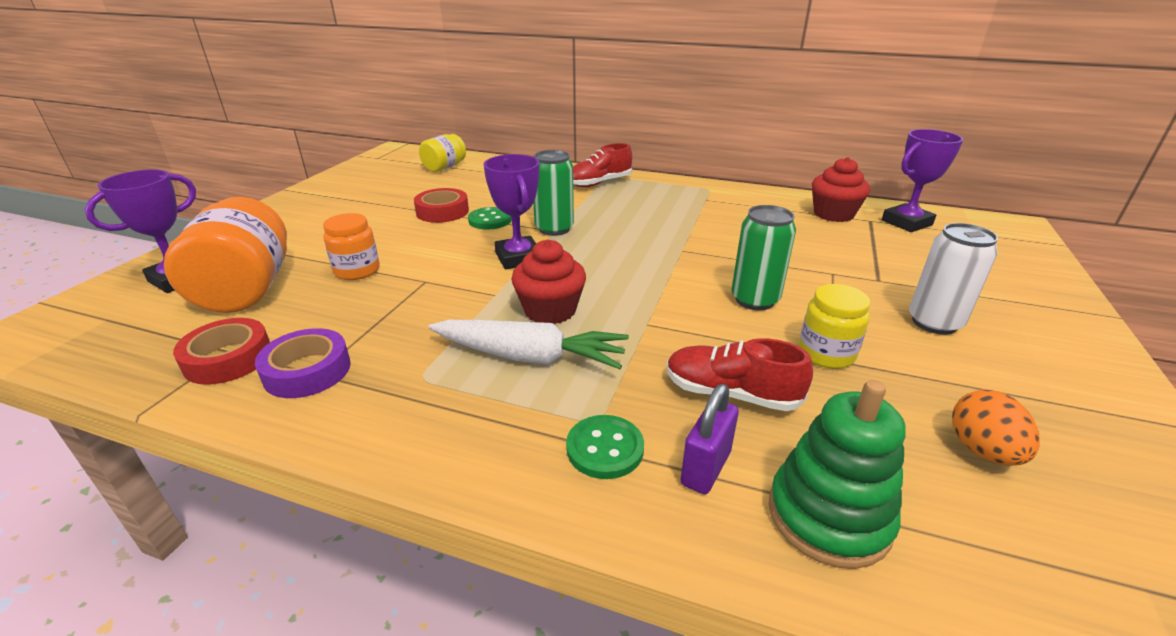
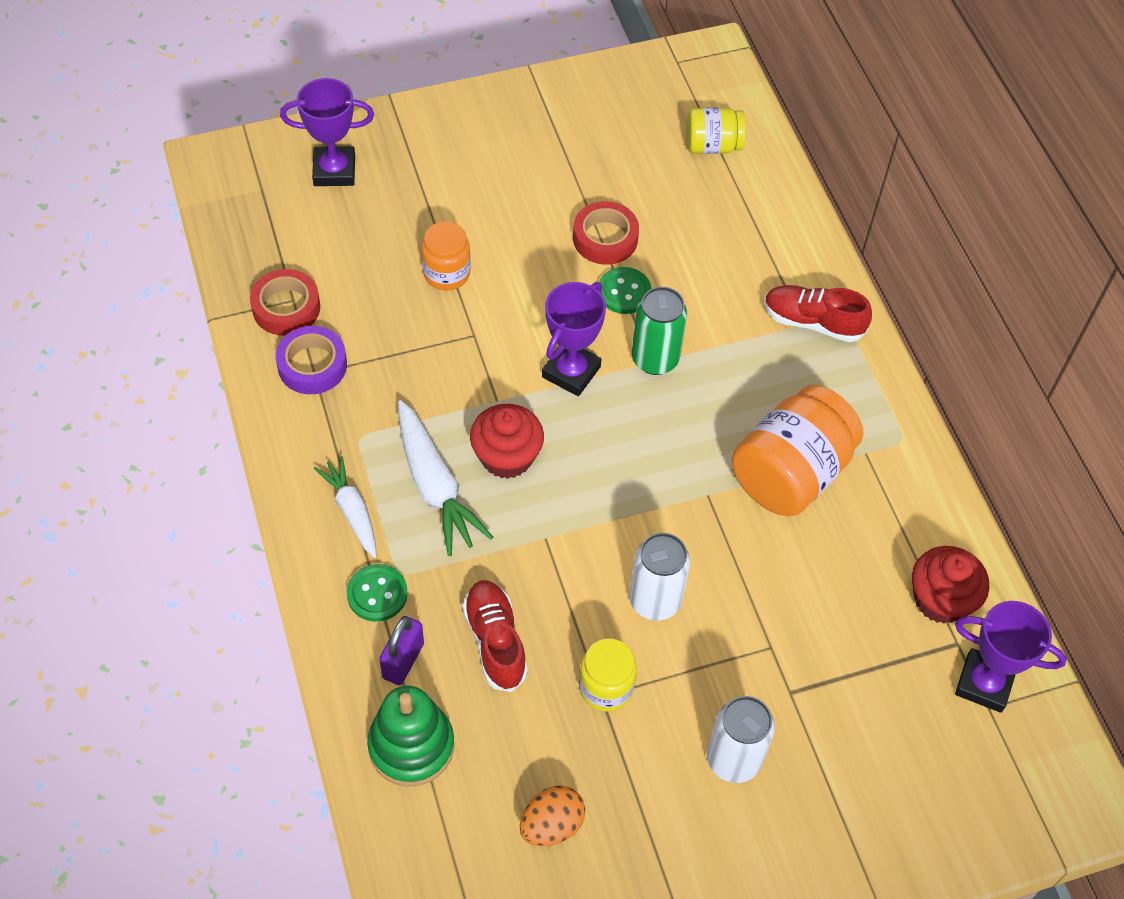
camera: 50 degrees right, 25 degrees up
(246, 289) = (360, 229): orange jar -> orange jar (790, 473)
(490, 420) = (352, 511): none -> white carrot
(705, 468) = (403, 661): purple padlock -> purple padlock turned 60 degrees counterclockwise
(754, 300) = (655, 600): green can -> white can

